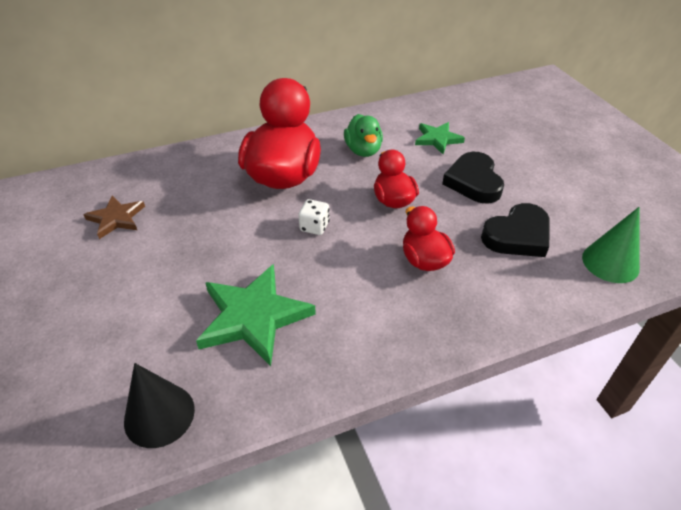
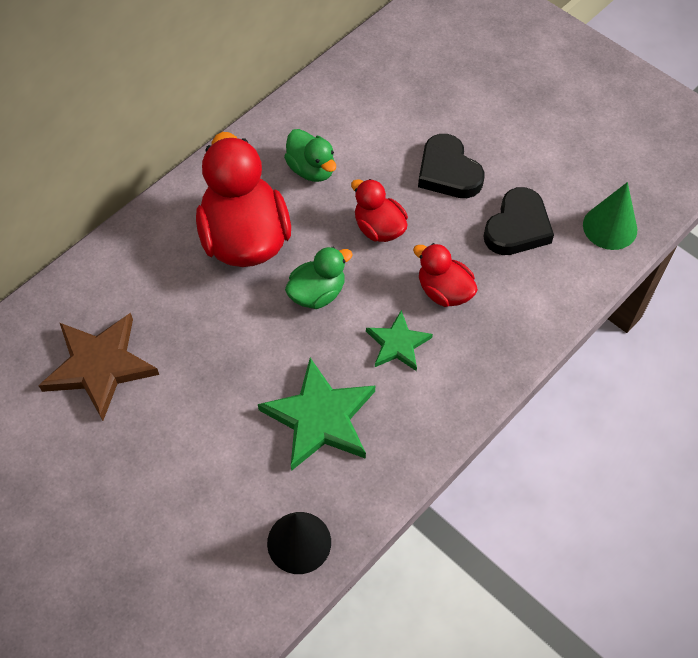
camera: 25 degrees left, 15 degrees up
(116, 218) = (100, 366): brown star -> brown star, size x1.71
(314, 226) = (317, 293): white dice -> green duck
(437, 139) = (384, 123): green star -> green star (397, 344)

